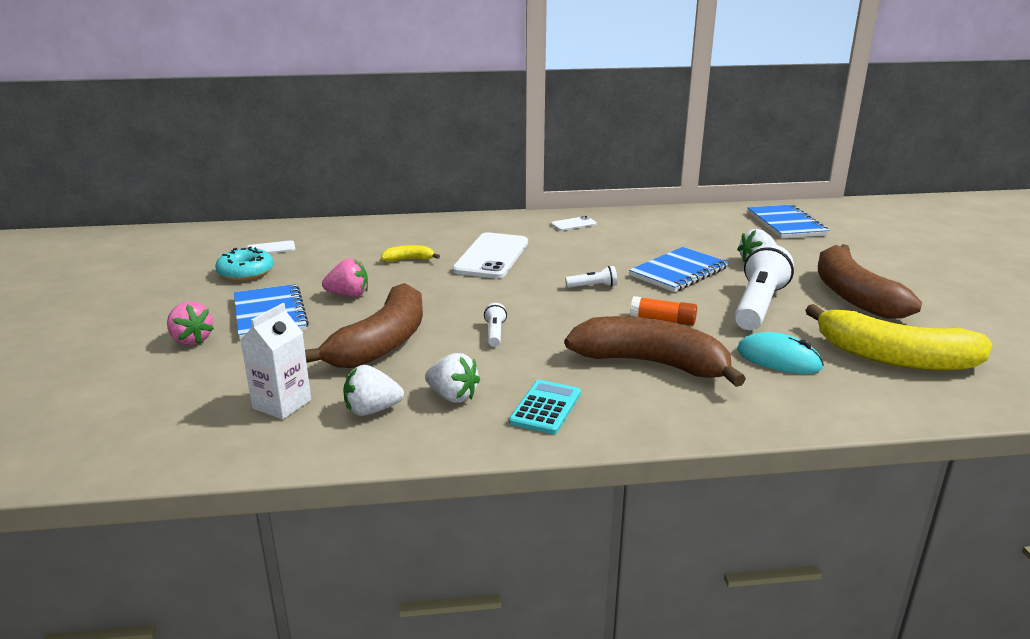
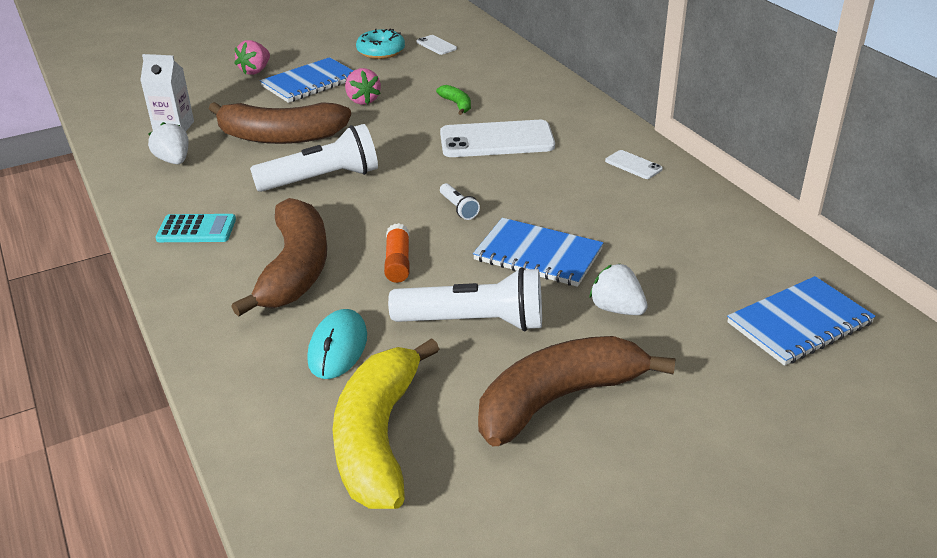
camera: 70 degrees right, 10 degrees up
(409, 260) = (457, 104): yellow banana -> green banana
(452, 396) = (203, 186): white strawberry -> none
(495, 333) = (322, 179): white flashlight -> white flashlight, size x2.24

